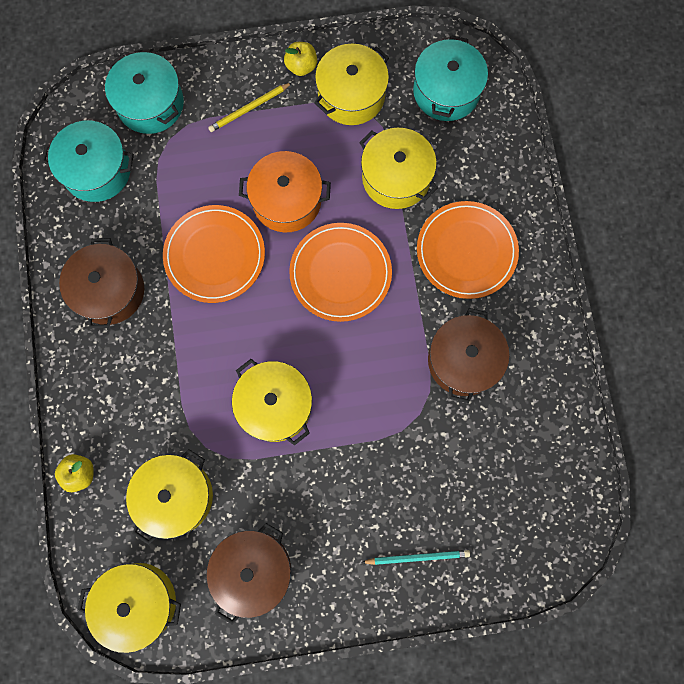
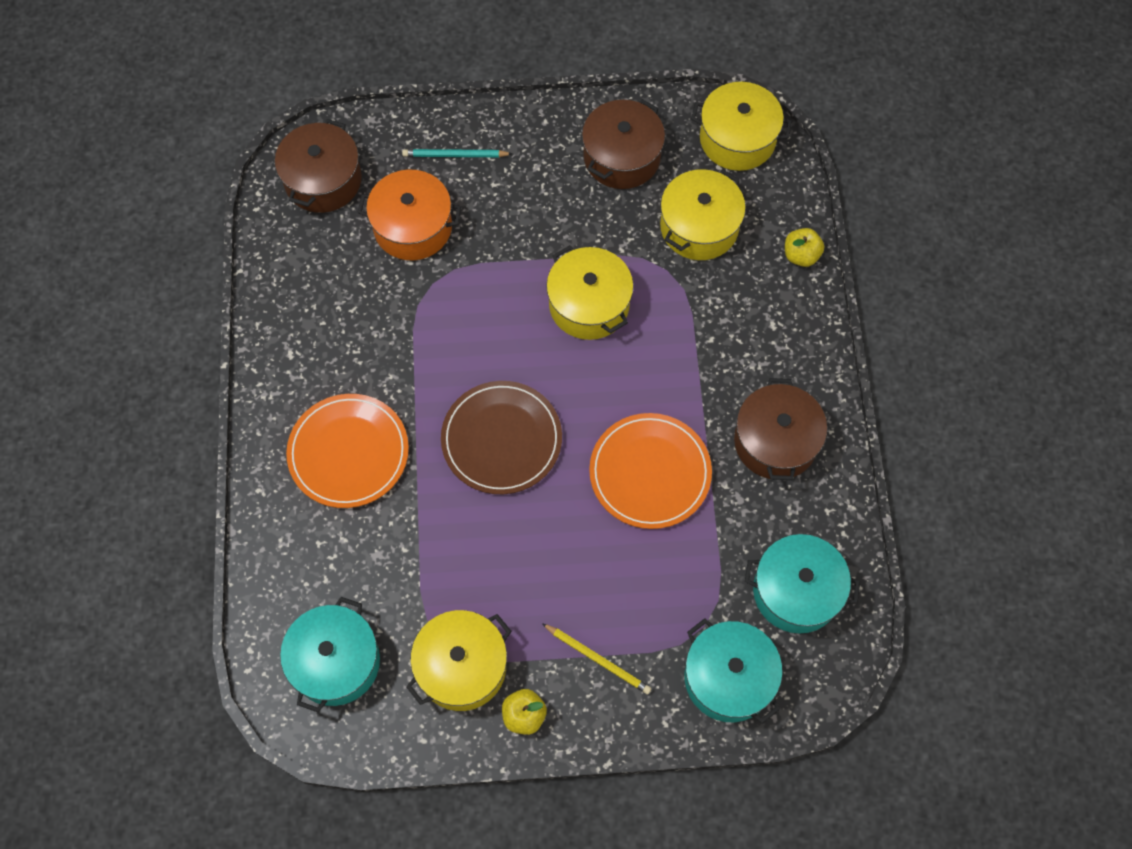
camera: 175 degrees left, 10 degrees down
(249, 109) = (598, 659): yellow pencil -> yellow pencil turned 60 degrees clockwise
(286, 200) = (558, 532): orange pot -> orange pot (413, 227)
(340, 273) = (501, 439): orange plate -> brown plate
(396, 177) = (419, 550): yellow pot -> none
(463, 360) = (375, 333): brown pot -> brown pot (323, 180)

